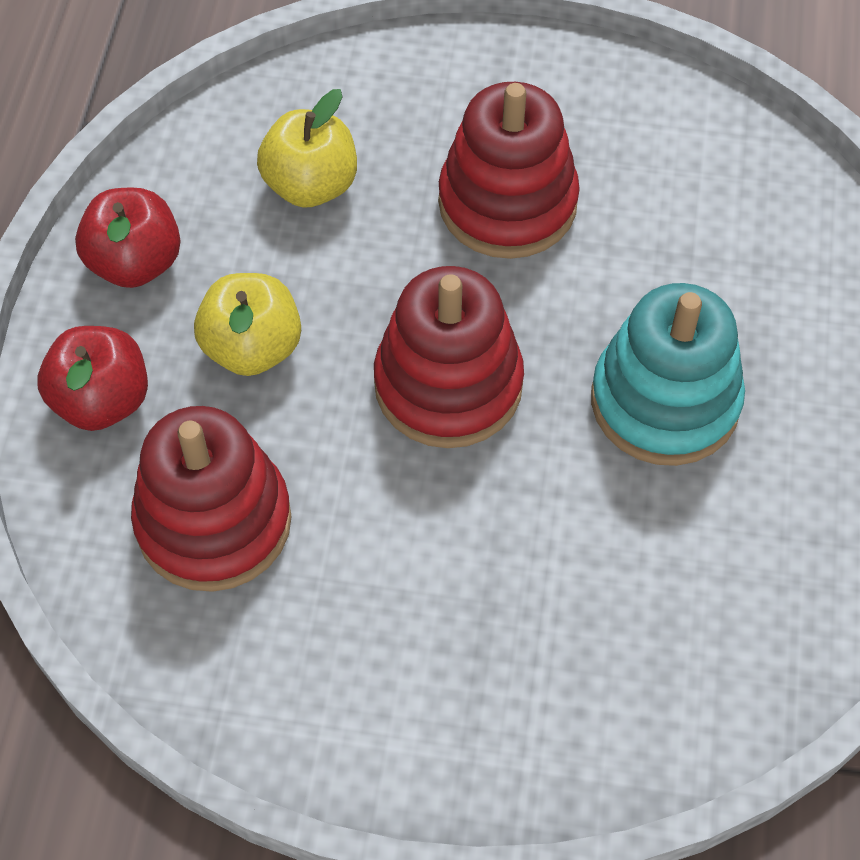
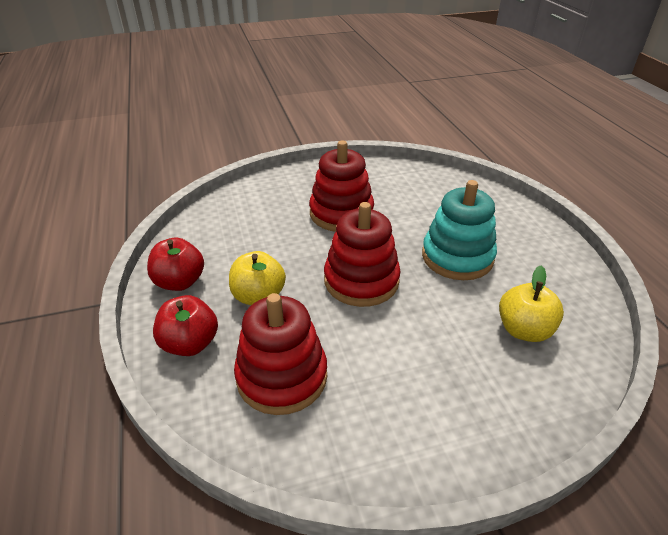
camera: 25 degrees left, 20 degrees down
(311, 185) = (251, 231): yellow apple -> yellow apple (524, 330)

